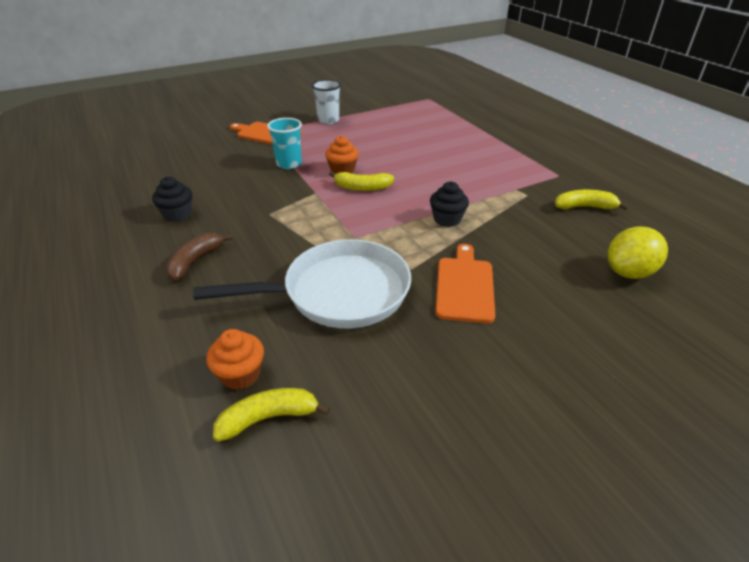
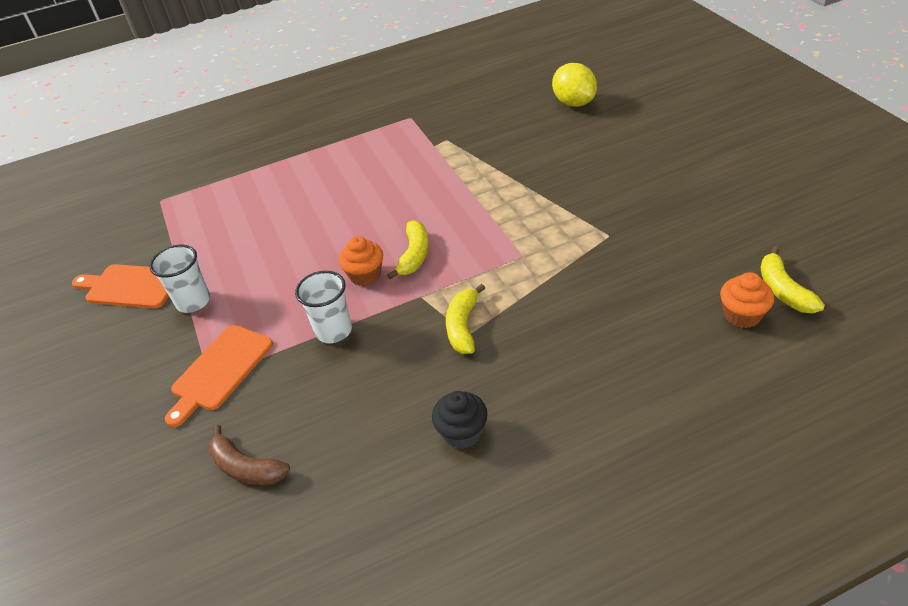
camera: 80 degrees left, 5 degrees up
(195, 261) = (573, 387): brown banana -> brown banana (246, 467)
(289, 164) = (334, 331): turquoise cup -> white cup
(338, 292) = (619, 262): white pan -> none
(447, 219) = (490, 192): black cupcake -> none
(465, 286) = (601, 185): orange cutting board -> orange cutting board (130, 286)
(584, 207) = (473, 110): yellow banana -> yellow banana (463, 326)

